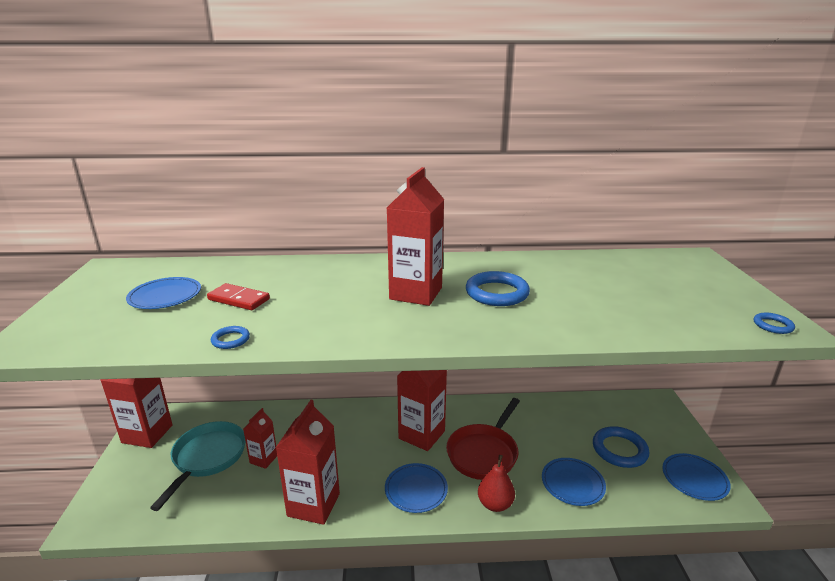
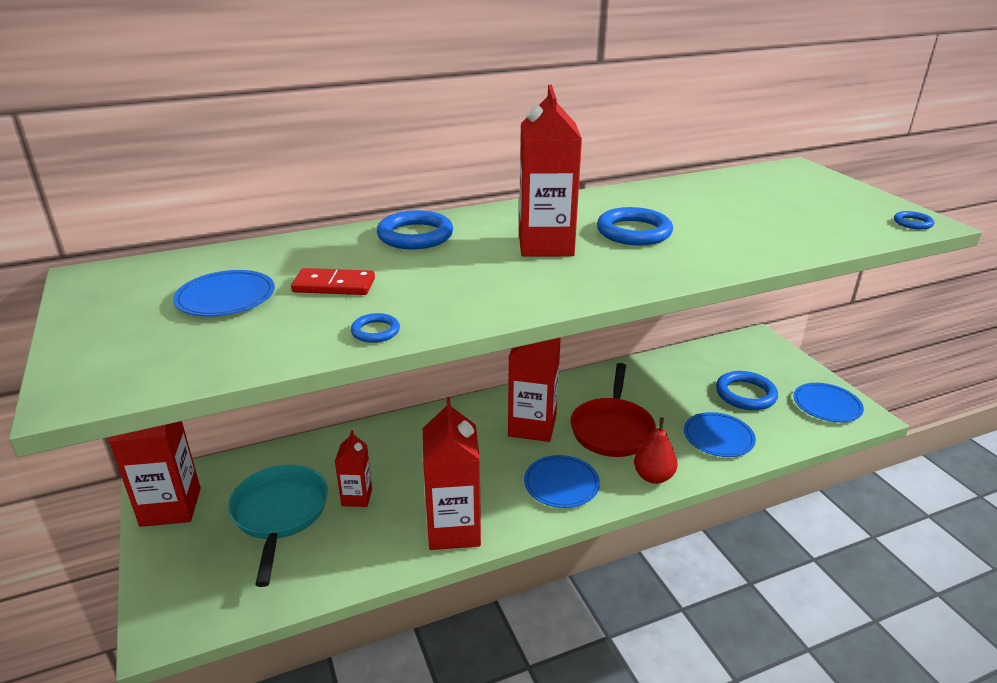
camera: 20 degrees left, 5 degrees up
(329, 270) = (415, 235): none -> blue ring

